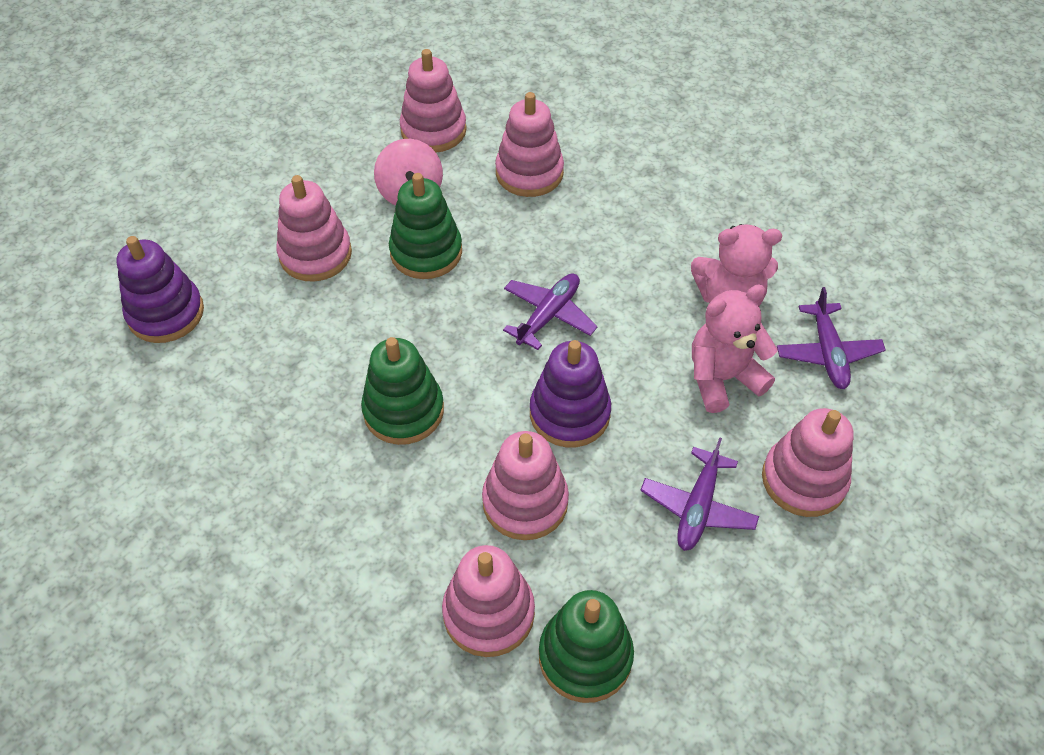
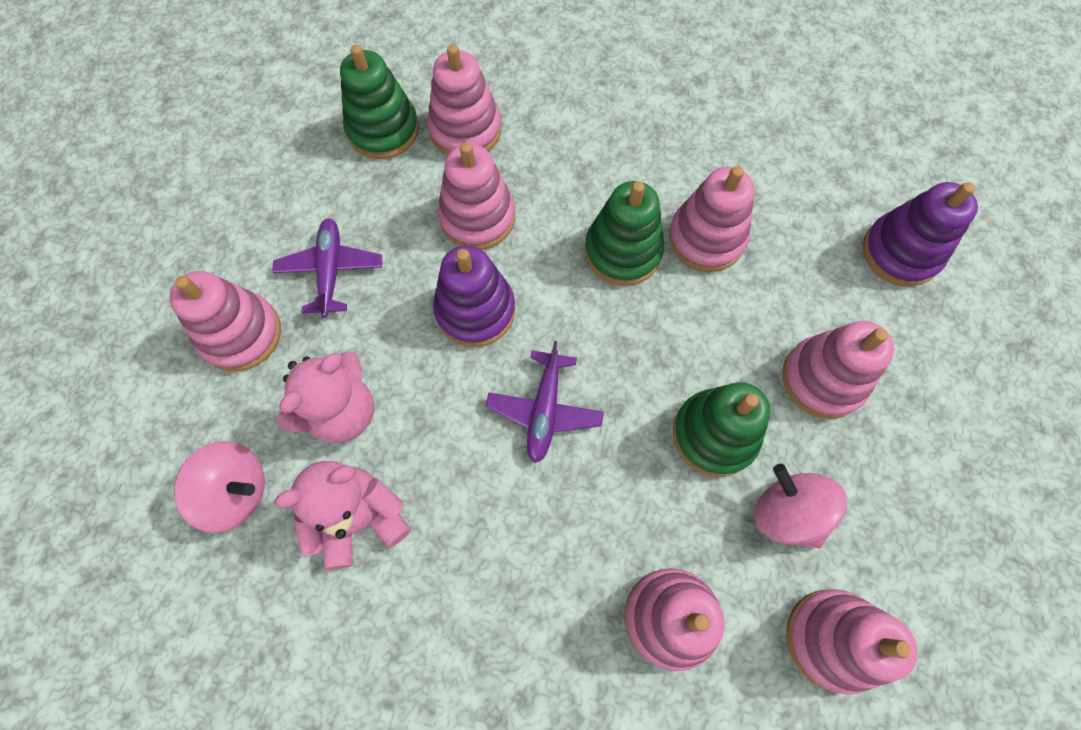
camera: 155 degrees right, 15 degrees up
(319, 391) = (706, 238): none -> pink stacking toy
(827, 353) = (236, 491): purple plane -> pink spinning top

